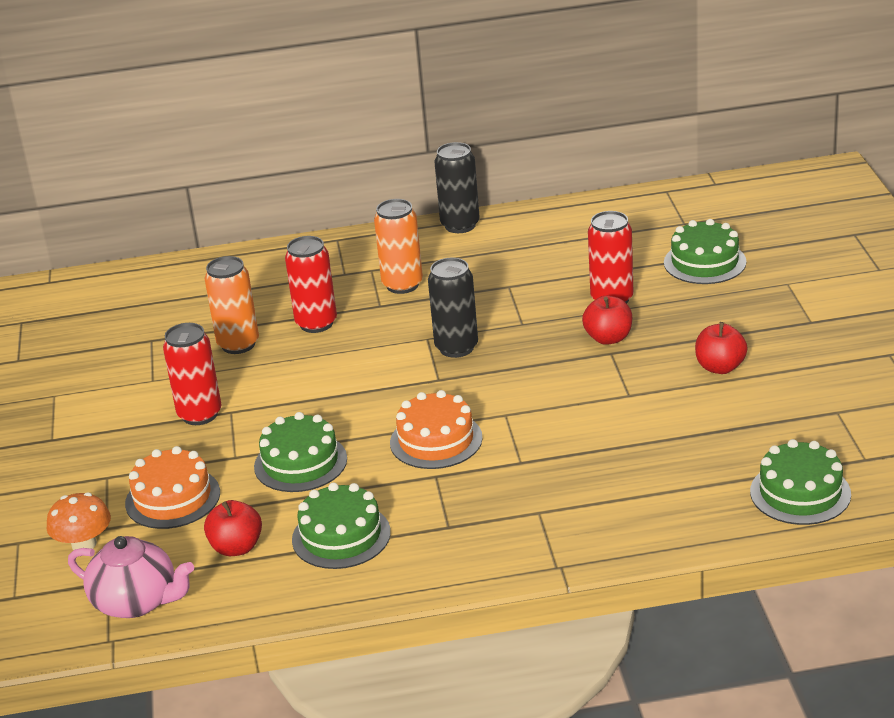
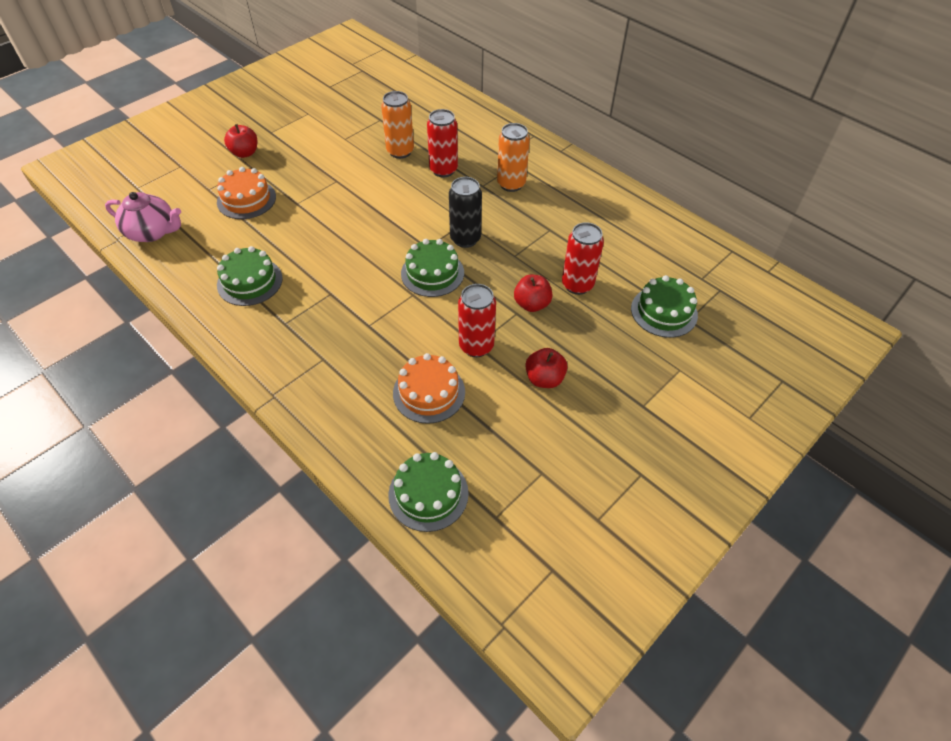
camera: 50 degrees right, 20 degrees up
(84, 544) = (190, 189): orange mushroom -> none
(137, 602) = (152, 232): pink teapot -> pink teapot turned 60 degrees counterclockwise
(200, 414) = (326, 171): red can -> red can (476, 346)
(236, 547) = (217, 245): red apple -> red apple (245, 153)
(300, 463) = (307, 231): green cake -> green cake (432, 273)
(436, 440) = (365, 276): orange cake -> orange cake (429, 392)
(460, 225) = (596, 176): black can -> none

